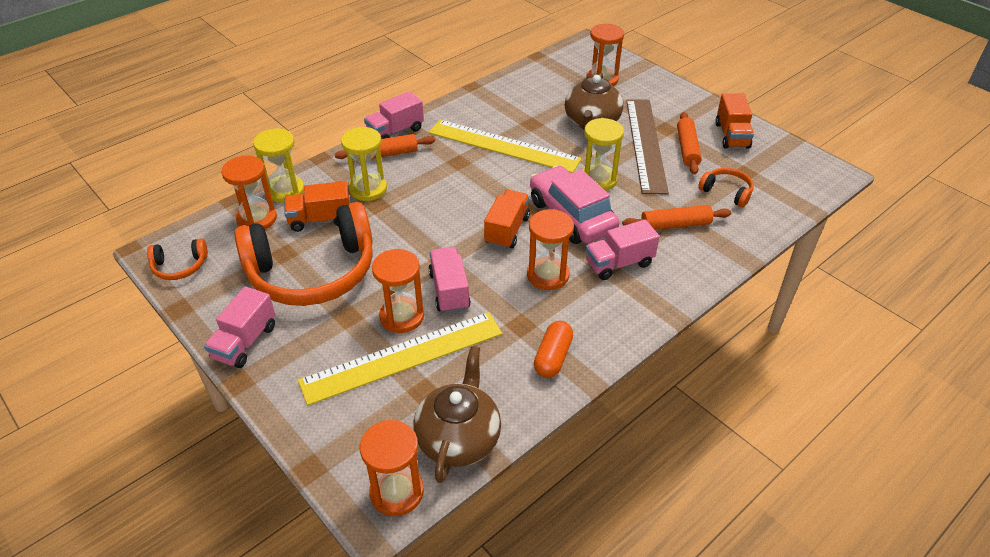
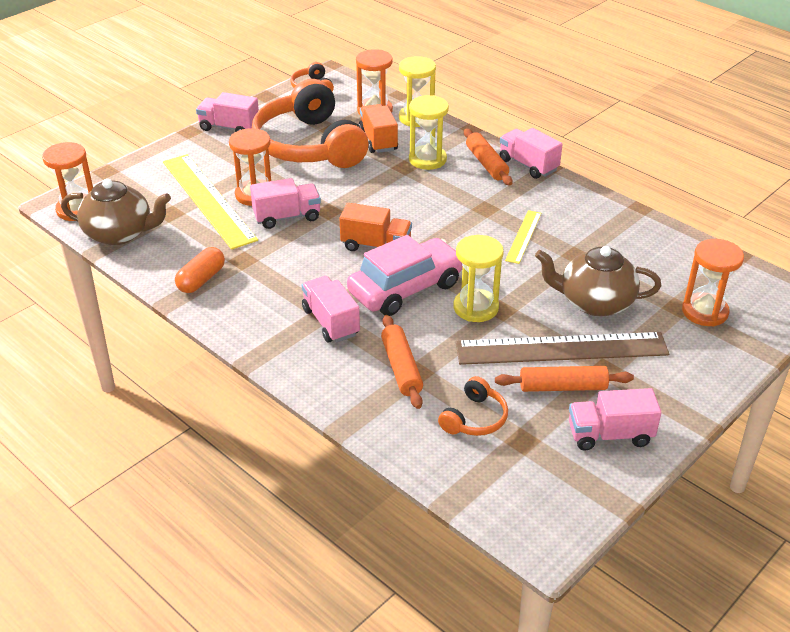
camera: 85 degrees right, 5 degrees down
(503, 146) = (523, 236): yellow ruler -> yellow ruler, size x0.49
(548, 275) = (310, 274): orange hourglass -> none
(553, 357) = (201, 280): orange capsule -> orange capsule turned 75 degrees counterclockwise
(732, 135) = (609, 435): orange truck -> pink truck

